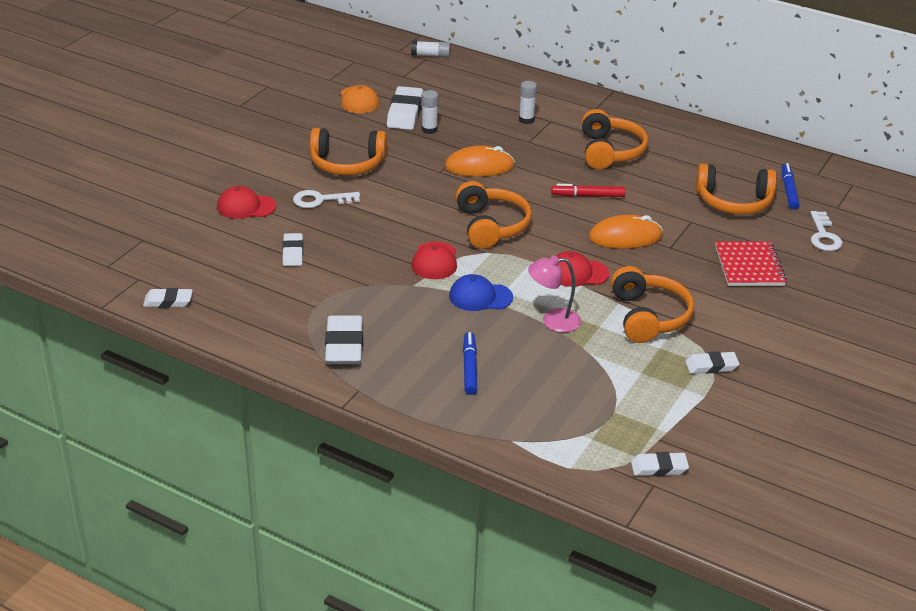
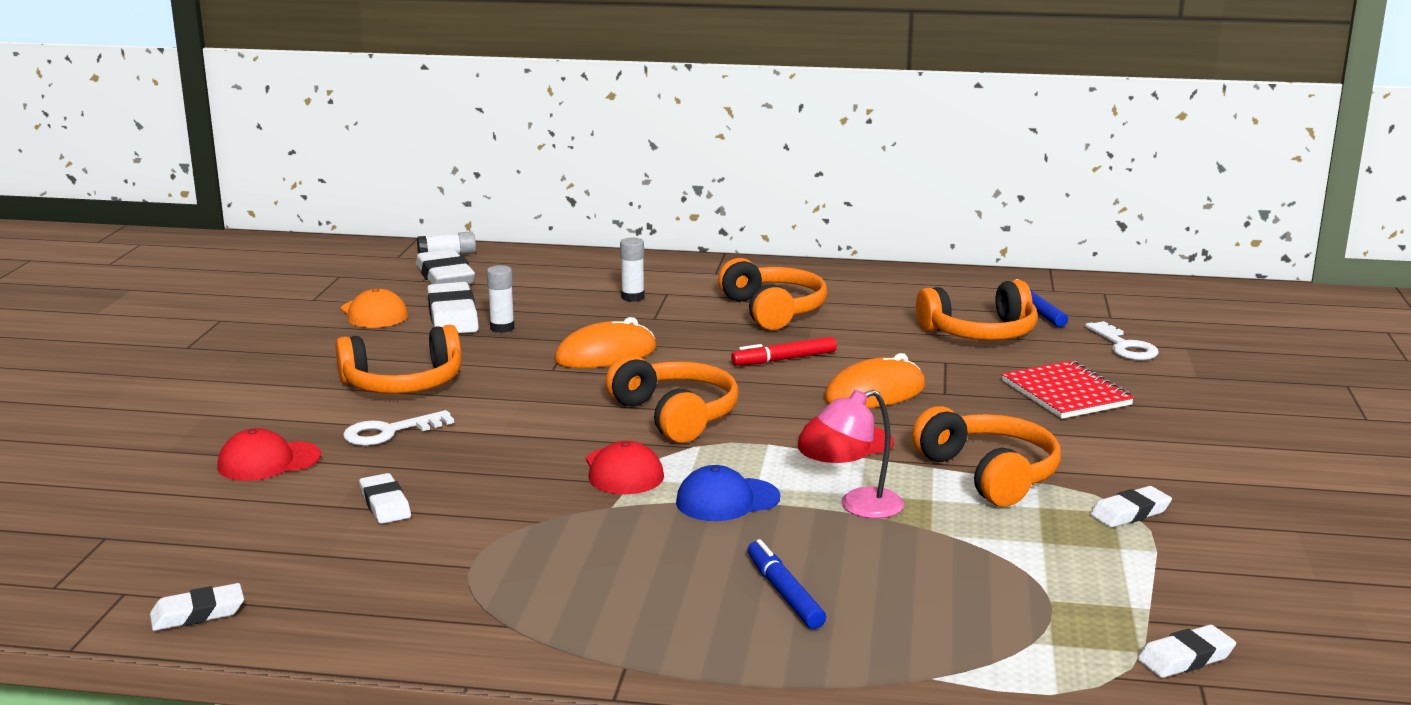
camera: 20 degrees left, 15 degrees down
(344, 345) = (556, 608): white eraser -> white eraser (445, 276)

